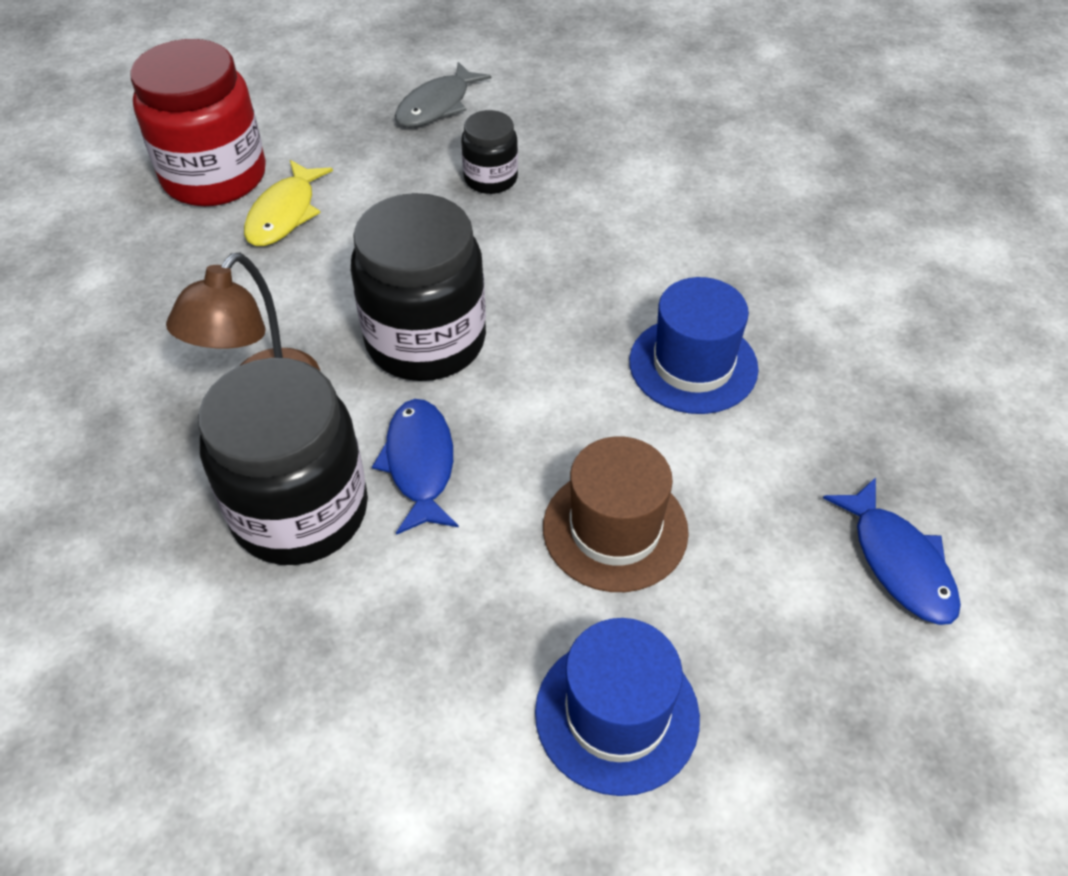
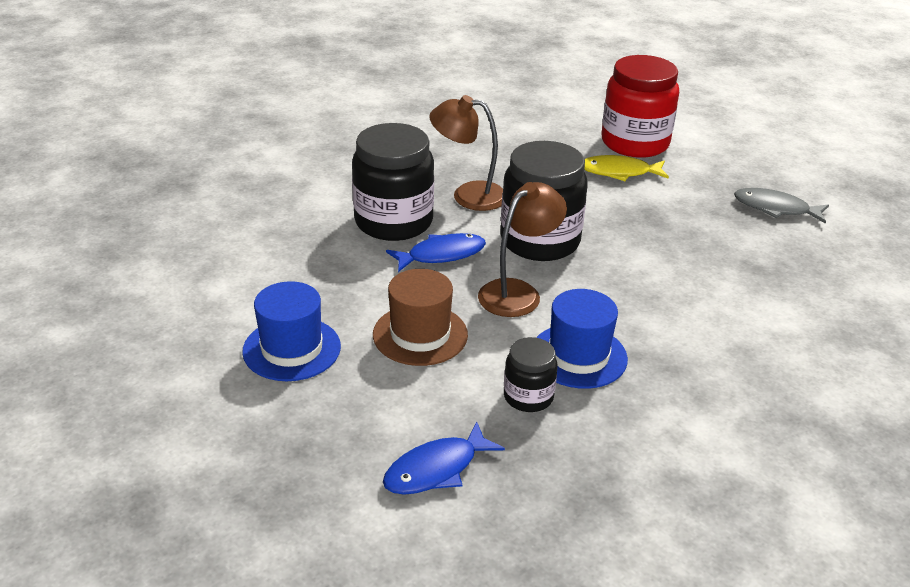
camera: 75 degrees right, 15 degrees down
(490, 179) = (712, 243): black jar -> black jar (528, 397)
(542, 393) = (518, 292): none -> brown lamp

